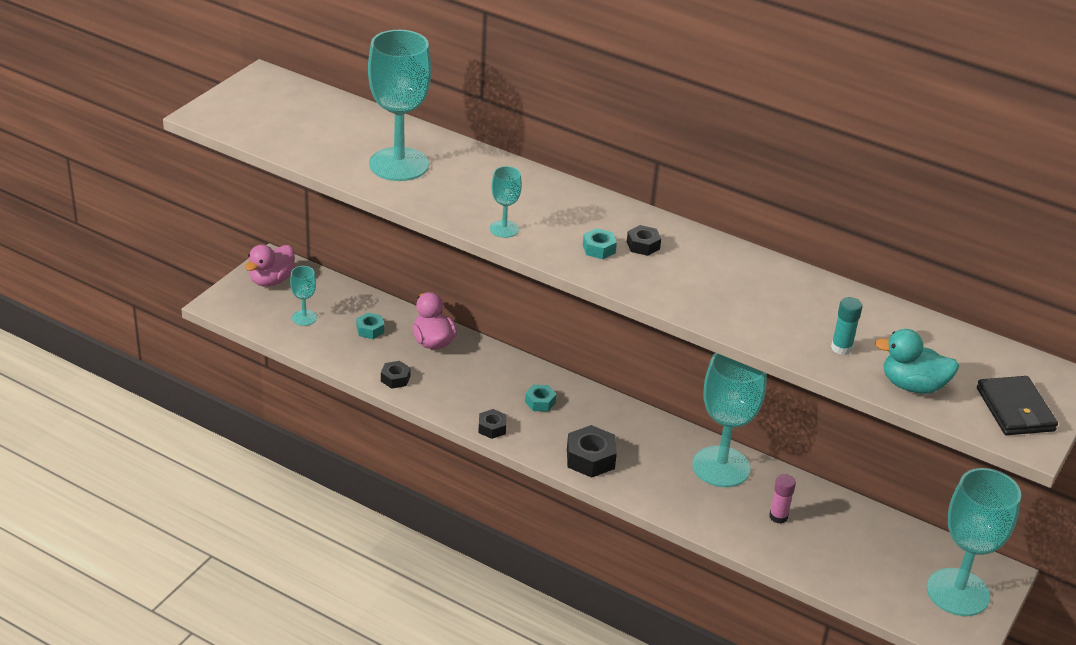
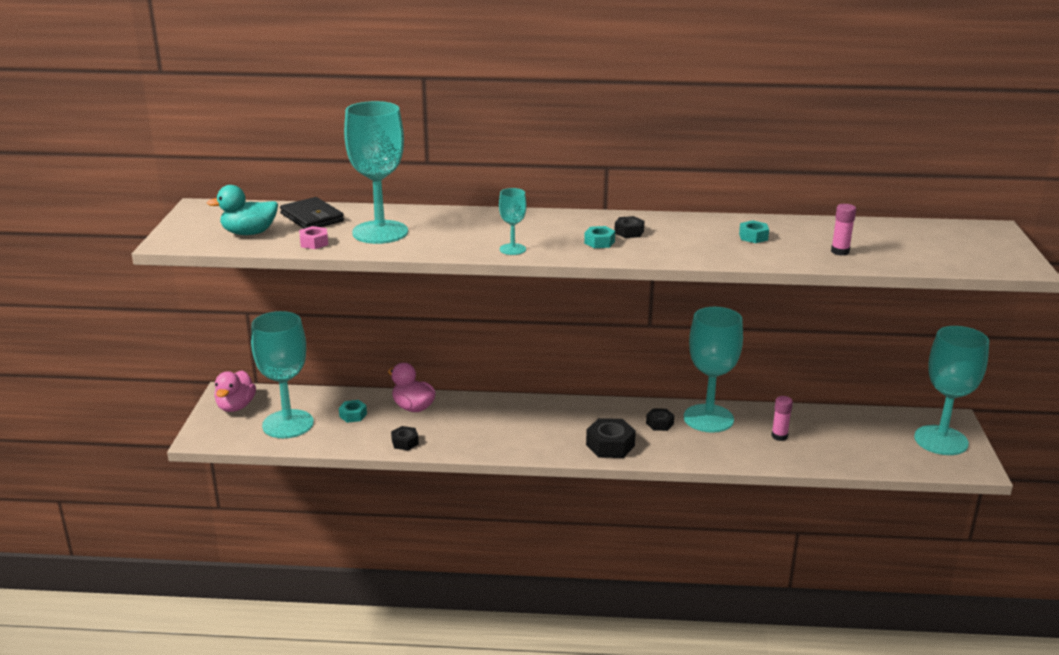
camera: 25 degrees left, 10 degrees down
(304, 318) = (288, 424): turquoise goblet -> turquoise goblet, size x2.16
(327, 158) = (314, 243): none -> pink nut
(492, 428) = (515, 450): black nut -> black nut (659, 423)
(540, 402) = (536, 421): turquoise nut -> turquoise nut (753, 237)
(841, 348) = (840, 251): turquoise glue stick -> pink glue stick
(912, 386) = (913, 259): turquoise duck -> turquoise duck (249, 233)
(1015, 409) = (991, 253): black wallet -> black wallet (312, 217)

